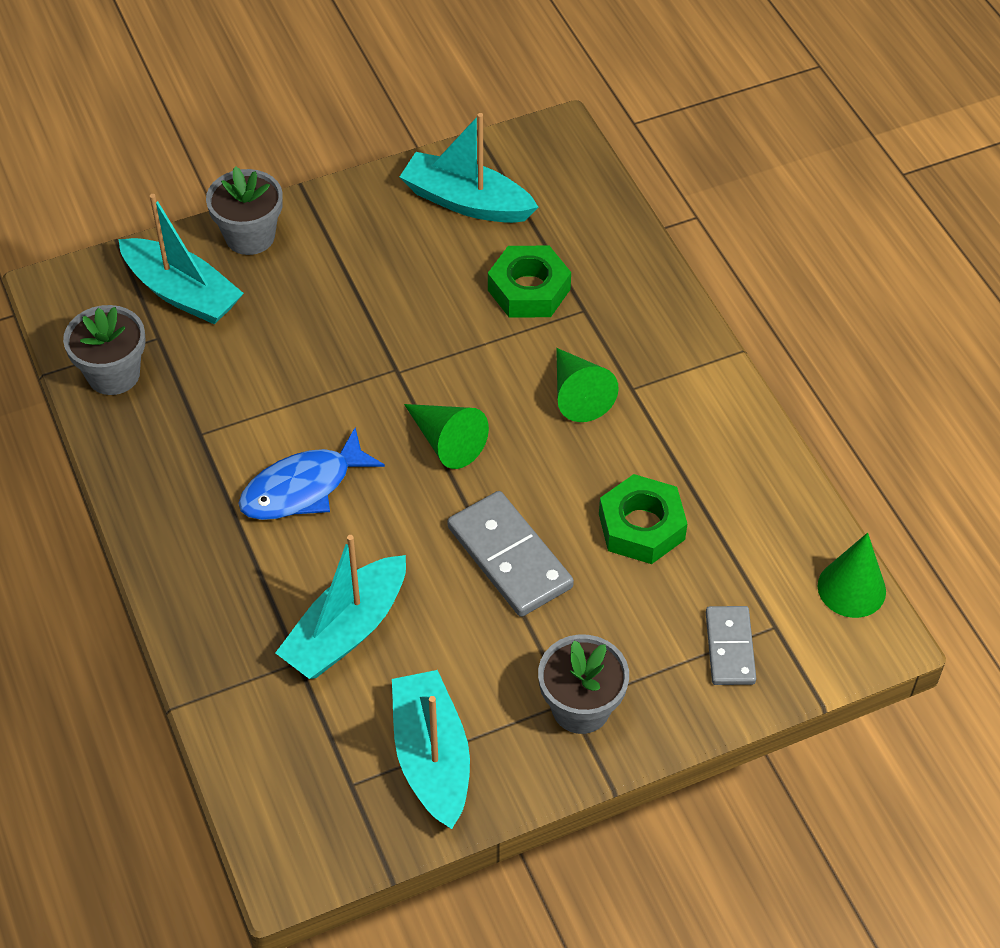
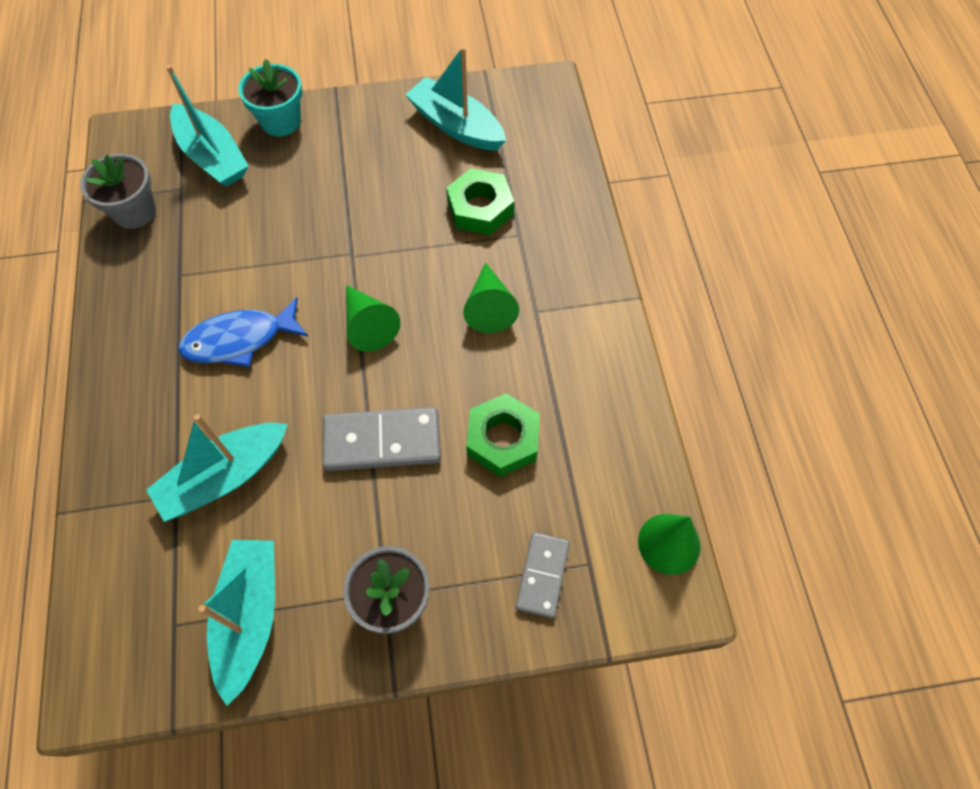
camera: 15 degrees right, 10 degrees up
(250, 236) = (281, 121): grey flower pot -> turquoise flower pot
(509, 557) = (382, 441): grey domino -> grey domino turned 75 degrees counterclockwise

